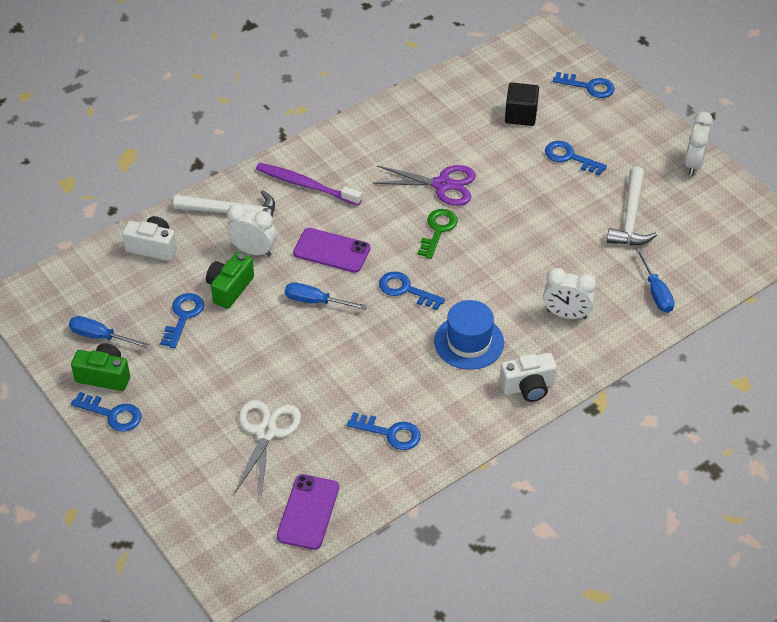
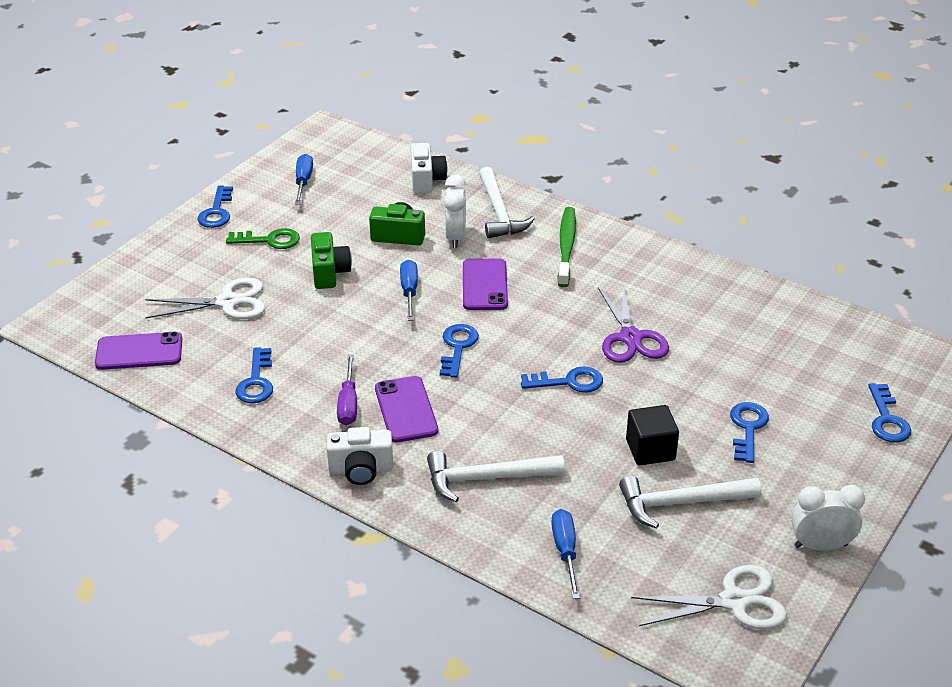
camera: 70 degrees right, 10 degrees down
(104, 376) = (258, 196): green camera -> green camera (329, 272)
(183, 316) = (349, 219): blue key -> blue key (568, 382)
(306, 185) = (566, 247): purple toothbrush -> green toothbrush
(438, 230) = (559, 350): green key -> green key (269, 240)
(446, 377) = (348, 403): none -> purple screwdriver
(469, 342) = (406, 409): blue hat -> purple phone
(521, 115) = (789, 373): black cube -> black cube (650, 450)
(528, 387) = (361, 469): white camera -> white camera turned 60 degrees counterclockwise
(566, 314) = (486, 478): white clock -> white hammer
(656, 292) = (565, 551): blue screwdriver -> blue screwdriver turned 120 degrees clockwise
(728, 222) = (734, 601): none -> white scissors

